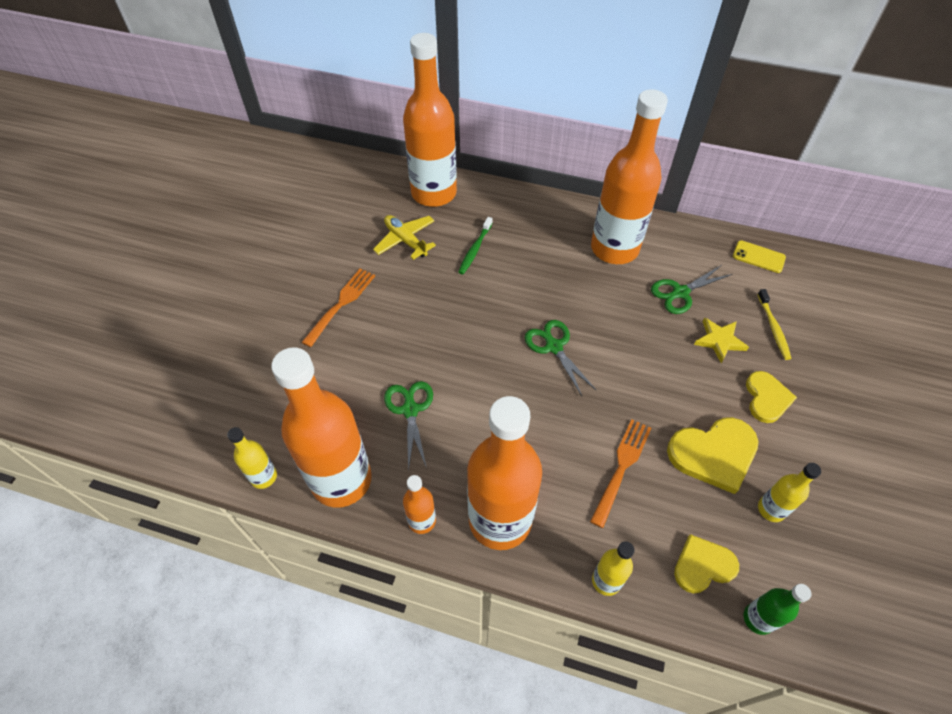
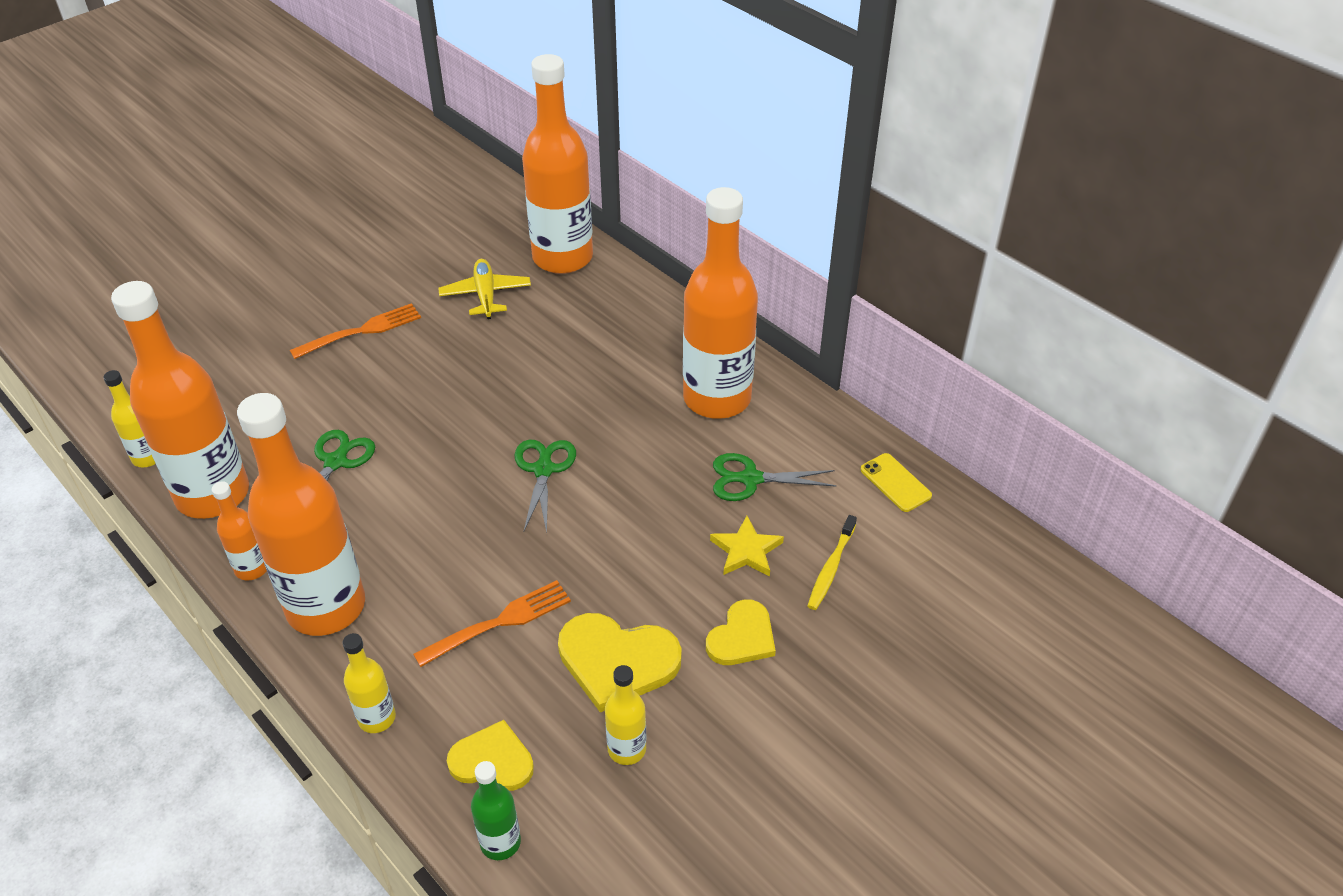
camera: 30 degrees right, 10 degrees down
(475, 249) = (552, 334): green toothbrush -> none

